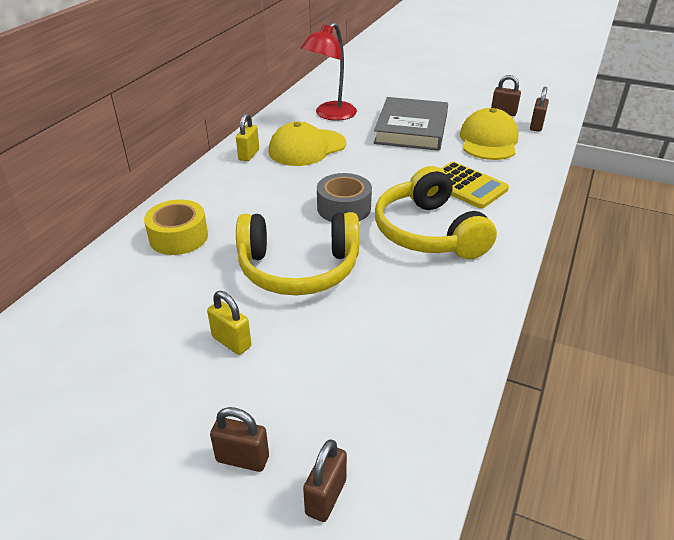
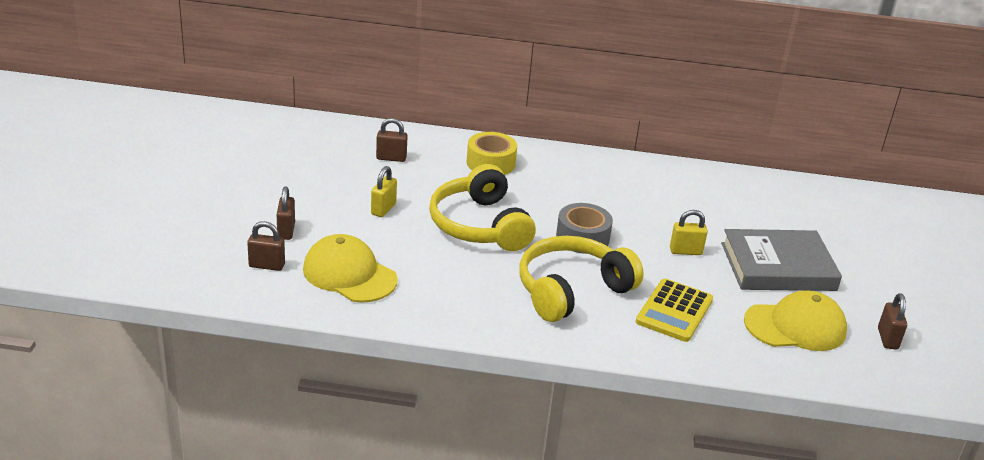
camera: 70 degrees right, 5 degrees down
(249, 155) = (641, 172): yellow padlock -> yellow padlock (685, 251)
(307, 148) = (679, 203): yellow cap -> yellow cap (349, 274)
(330, 115) = (765, 208): red lamp -> none
(536, 126) = (872, 368): brown padlock -> brown padlock (391, 158)

